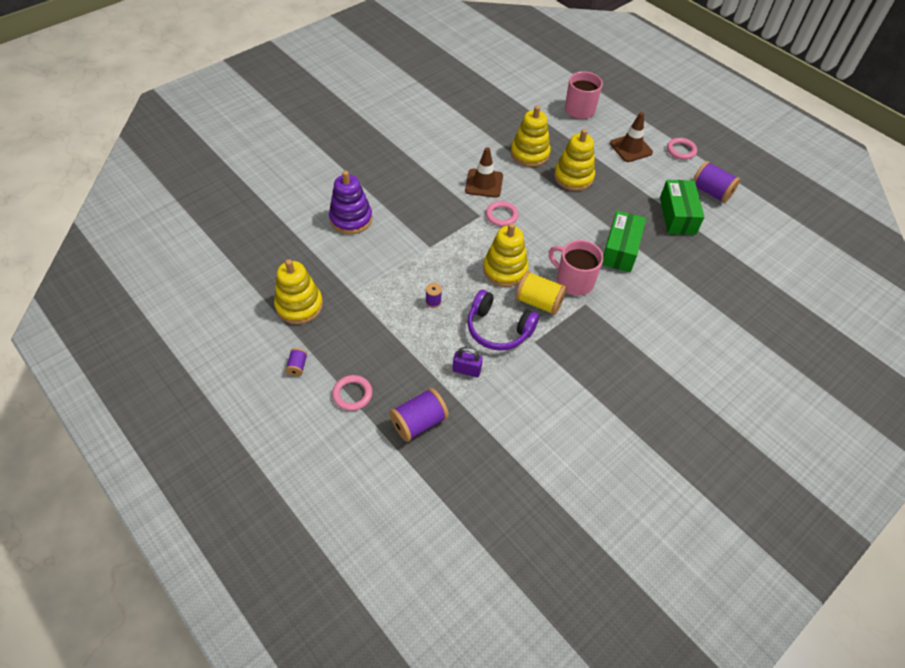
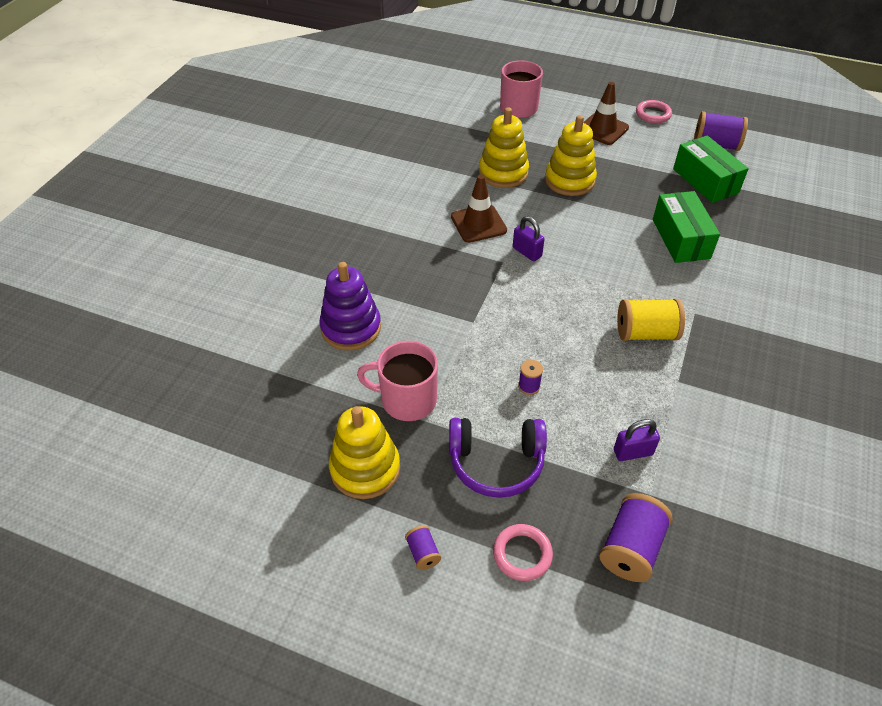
camera: 25 degrees left, 5 degrees down
(498, 329) = (628, 385): purple headphones -> purple headphones (496, 462)
(501, 215) = (527, 252): pink ring -> purple padlock
(505, 270) = (580, 312): yellow stacking toy -> none
(574, 281) = (662, 293): pink mug -> pink mug (407, 400)

